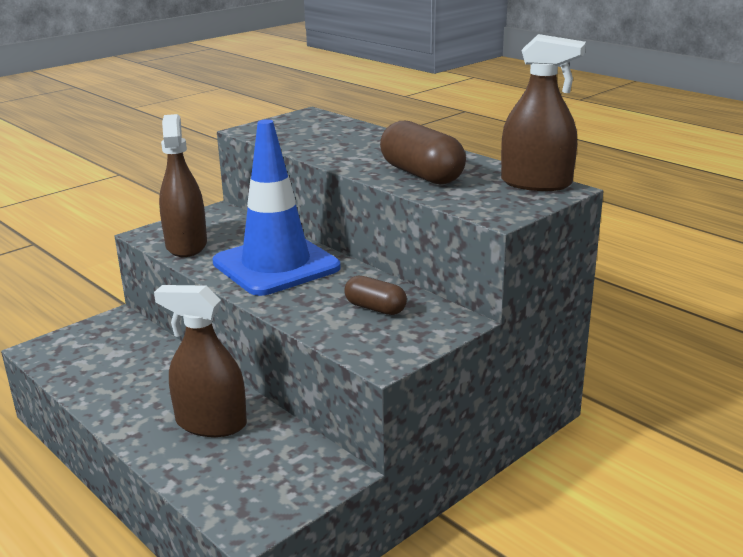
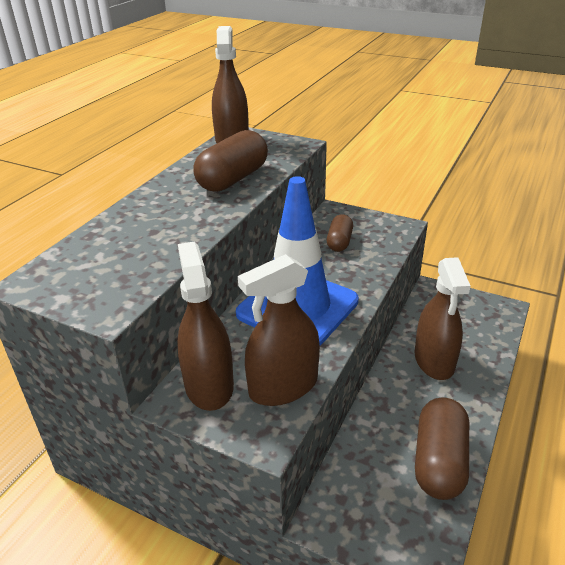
camera: 110 degrees left, 10 degrees up
(100, 383) = (439, 461): none -> brown capsule
(220, 222) = (209, 385): none -> brown spray bottle

